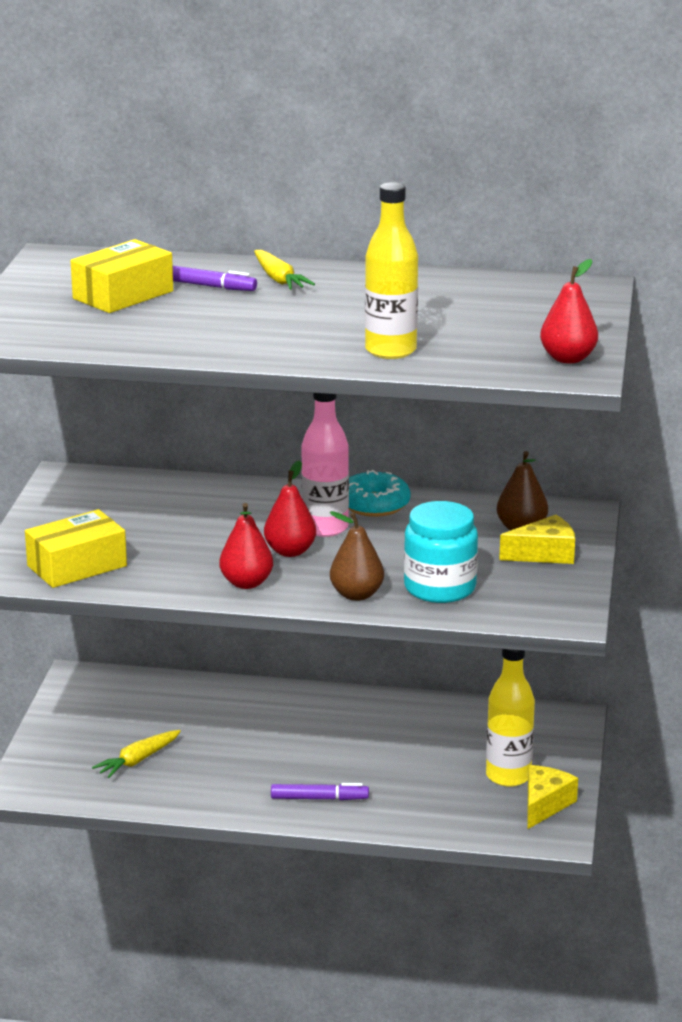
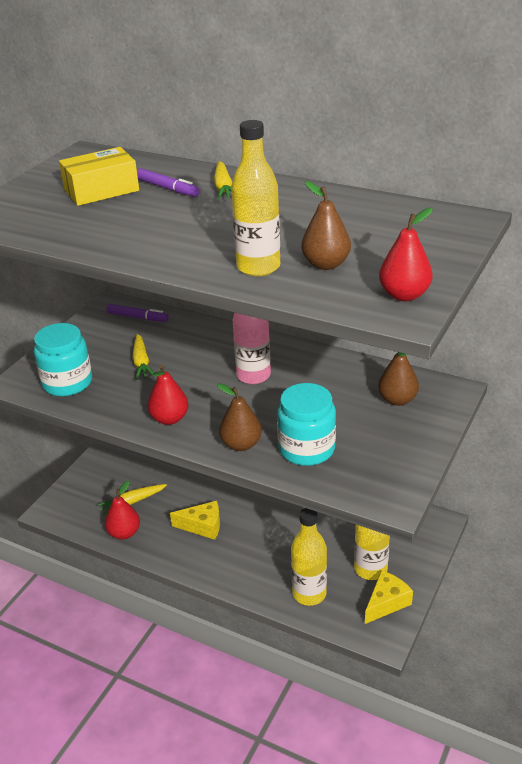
camera: 20 degrees right, 10 degrees up
(77, 566) = (67, 383): yellow box -> turquoise jar
(163, 533) = (141, 362): none -> yellow carrot
(290, 551) = (217, 394): red pear -> red pear (124, 533)
(319, 798) = (231, 561): purple marker -> purple marker (138, 317)
(374, 504) = (300, 359): turquoise donut -> none
(442, 813) = (309, 594): none -> yellow bottle
(464, 341) = (326, 264): none -> brown pear
(544, 554) = (404, 428): yellow cheese -> yellow cheese (203, 526)

